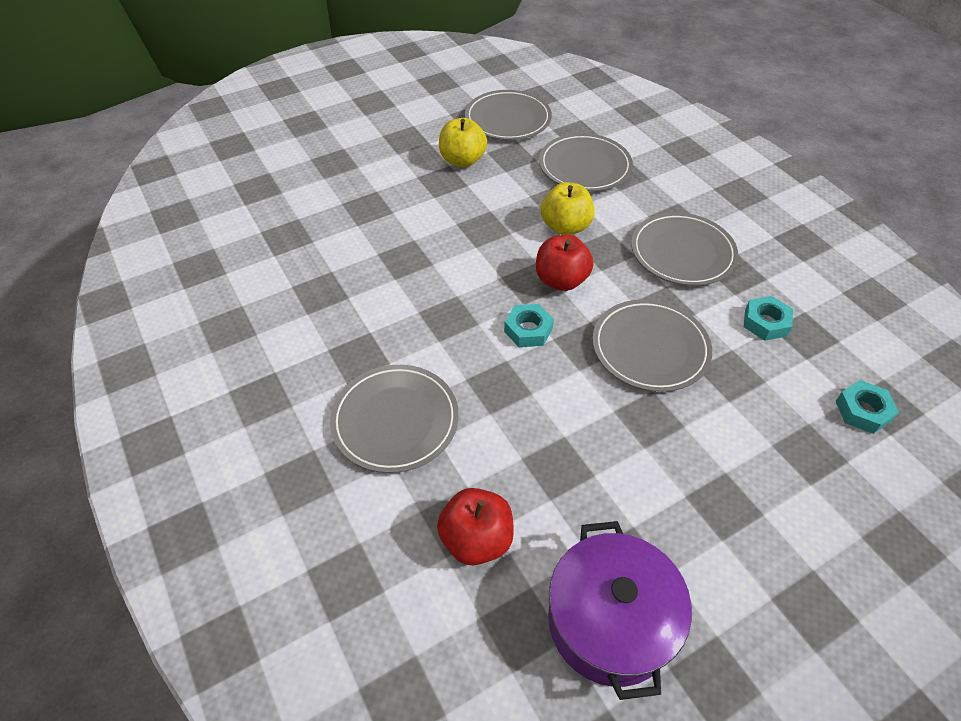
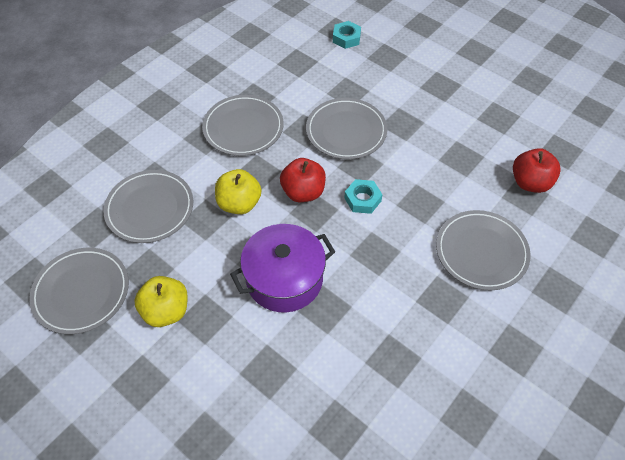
camera: 110 degrees left, 5 degrees up
(610, 621) = (533, 119): purple pot -> purple pot (284, 279)
(765, 323) = (296, 80): turquoise nut -> none

